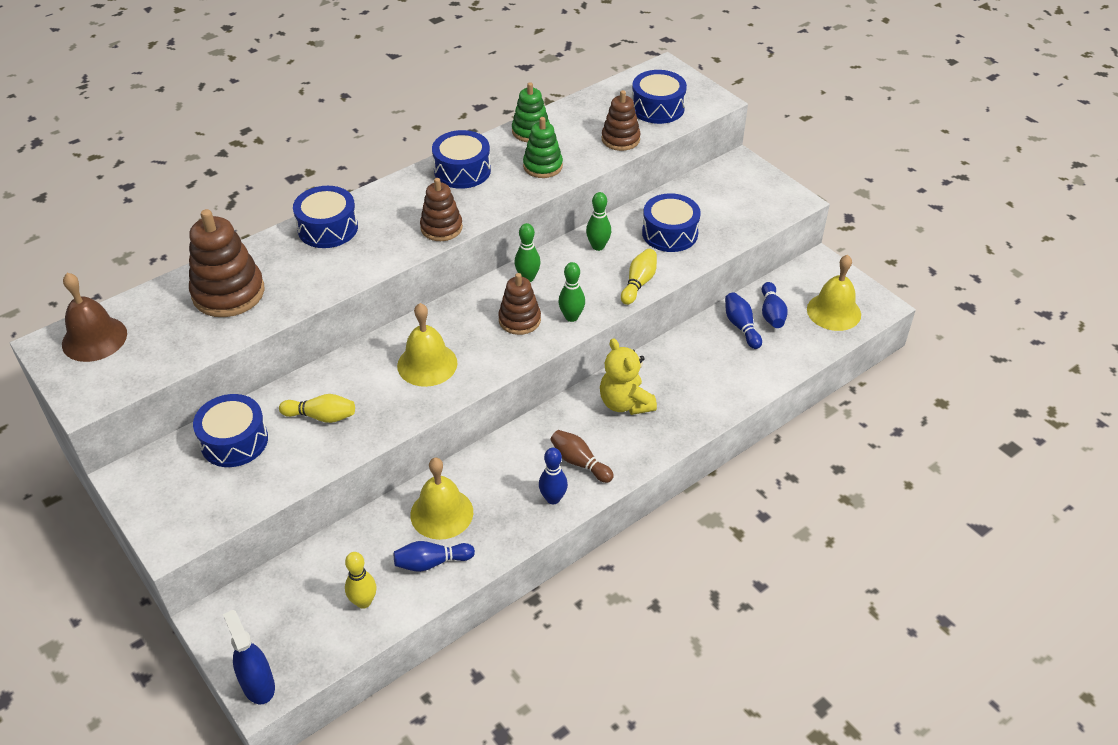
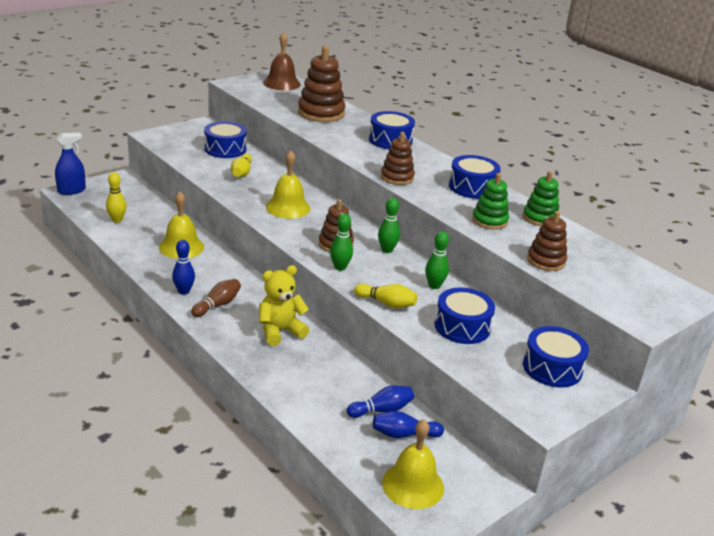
camera: 85 degrees right, 15 degrees down
(431, 562) = (140, 242): blue bowling pin -> none
(657, 108) = (610, 286): blue drum -> blue drum (552, 368)

